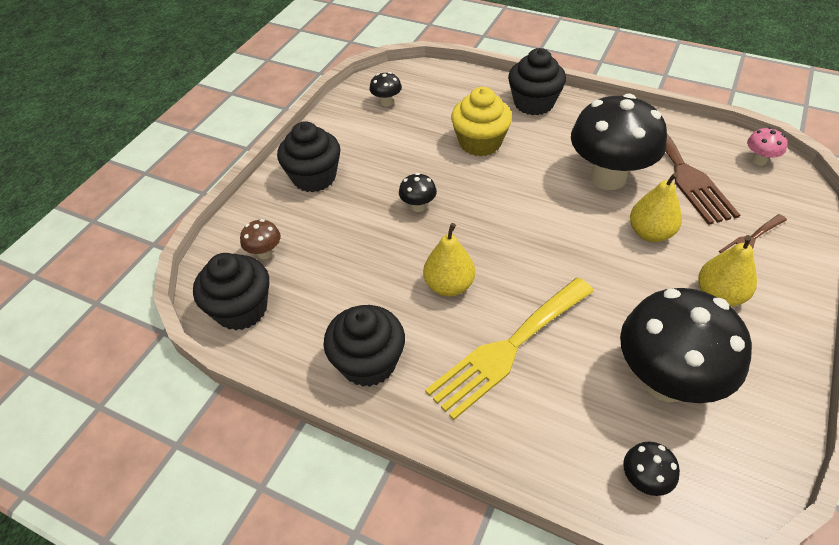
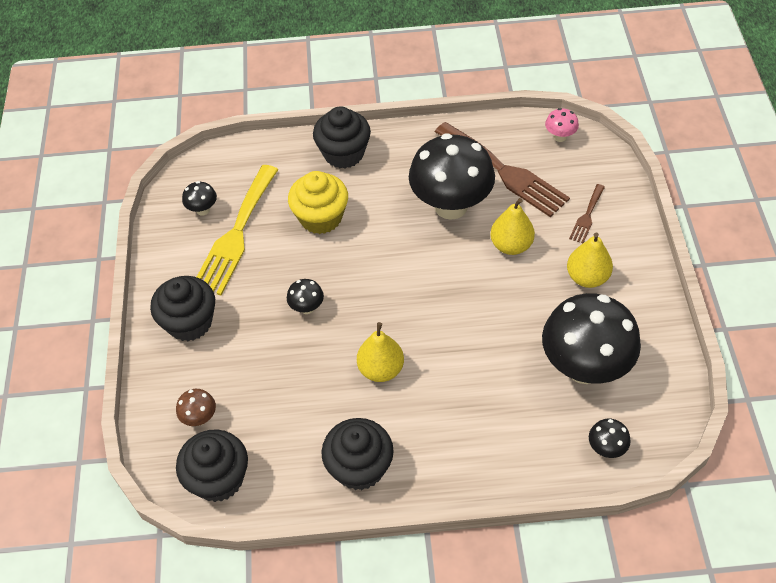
camera: 30 degrees left, 5 degrees up
(508, 349) = (459, 400): yellow fork -> yellow fork (236, 234)

